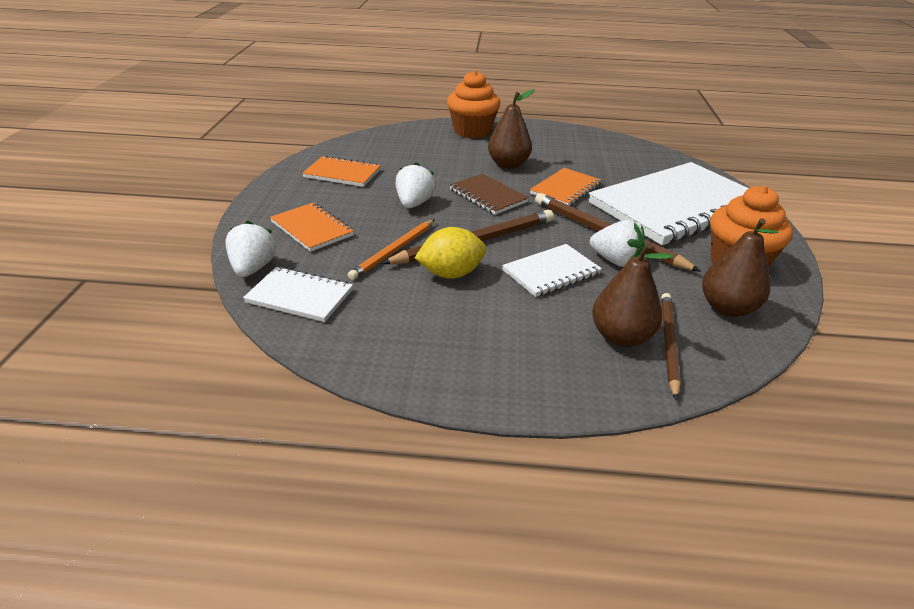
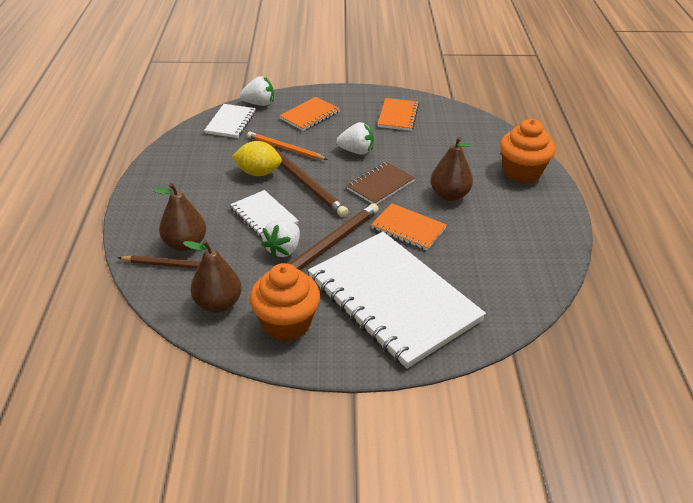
camera: 85 degrees right, 5 degrees up
(451, 274) = (258, 173): yellow lemon -> yellow lemon turned 60 degrees counterclockwise

